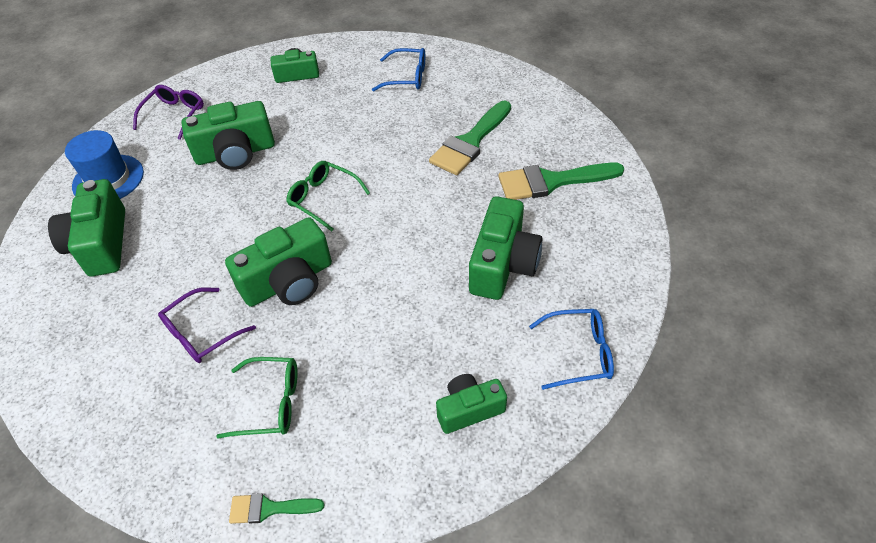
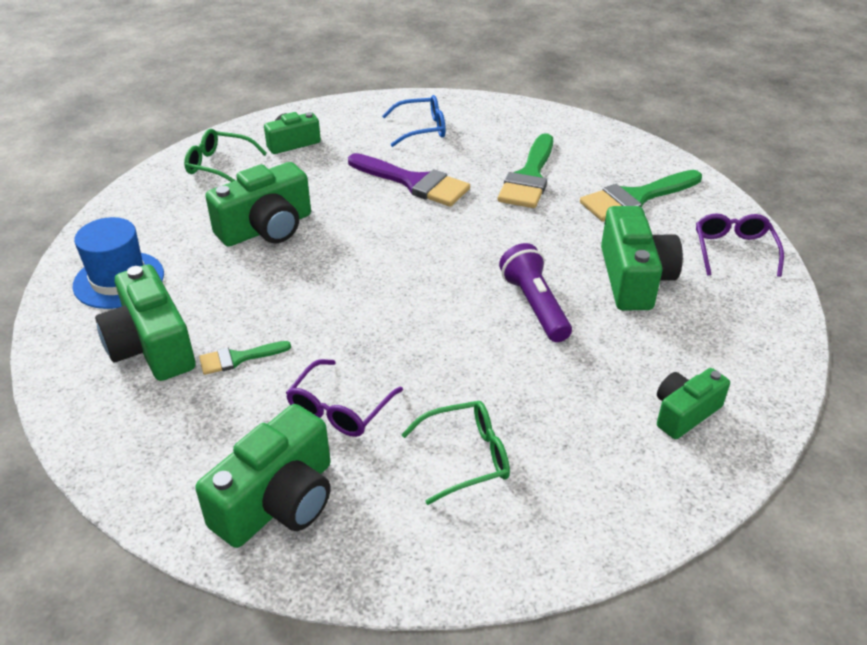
camera: 20 degrees left, 10 degrees down
(174, 115) = (165, 203): purple glasses -> purple glasses (733, 250)
(269, 508) = (530, 557): green brush -> green brush (238, 358)
(289, 281) = (411, 338): green camera -> green camera (278, 501)
(323, 199) = (400, 254): green glasses -> green glasses (219, 165)
(371, 130) = (414, 182): none -> purple brush
(403, 272) = (535, 305): none -> purple flashlight
(579, 353) = (760, 340): blue glasses -> none

